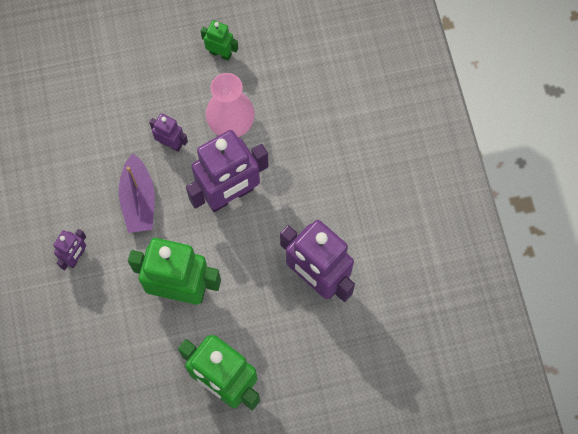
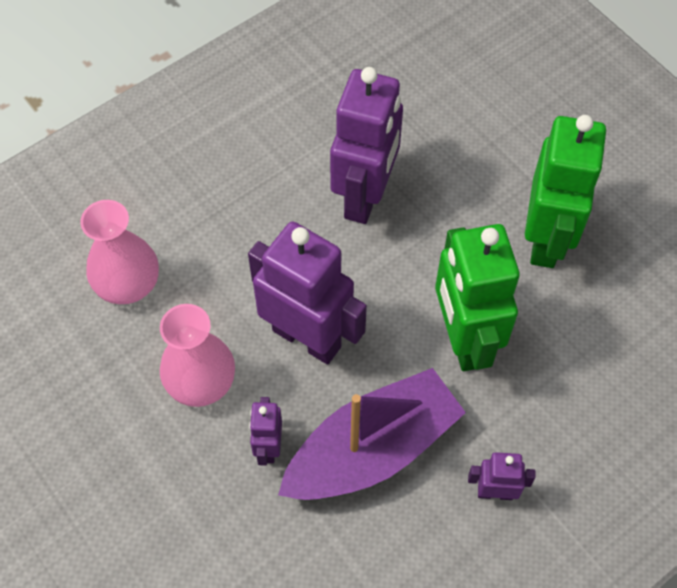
camera: 115 degrees left, 10 degrees down
(138, 200) = (372, 449): purple boat -> purple boat, size x1.57
(220, 53) = (97, 444): green robot -> none
(319, 105) = (128, 284): none -> pink vase

